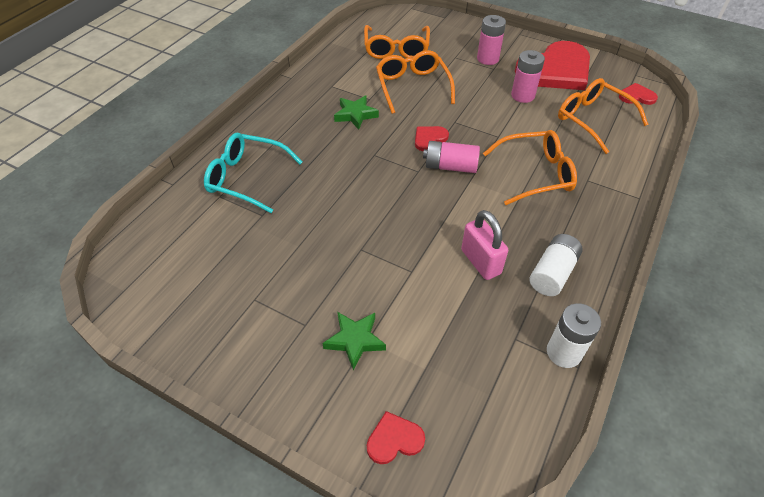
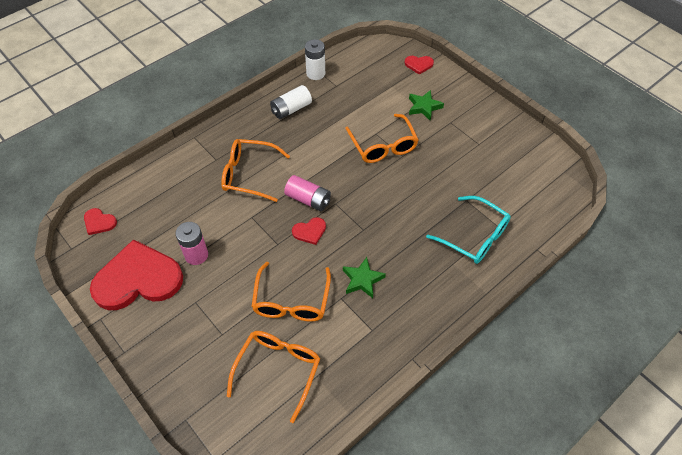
camera: 160 degrees left, 5 degrees up
(480, 262) = (330, 127): pink padlock -> none
(487, 59) = (190, 319): pink battery -> none
(592, 120) = (161, 209): orange glasses -> orange glasses (383, 146)

